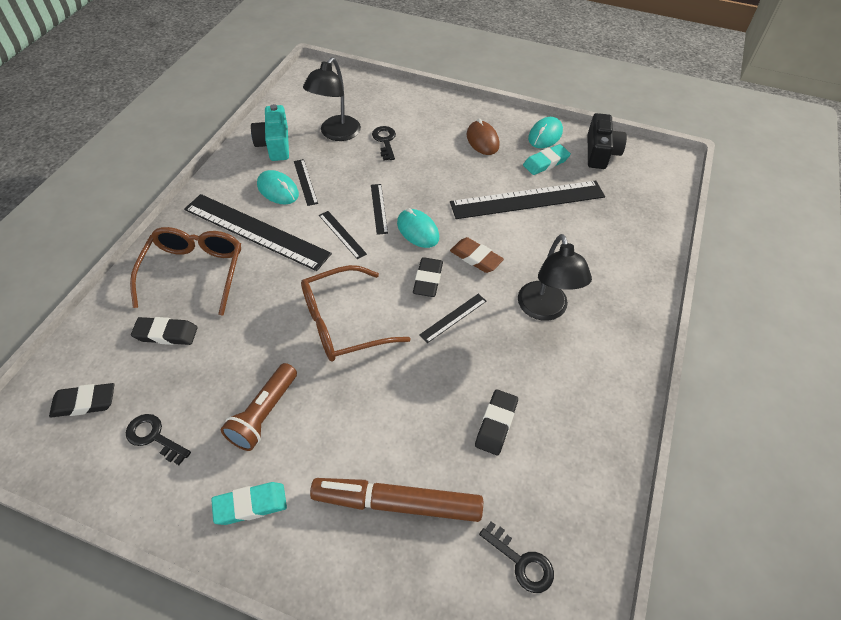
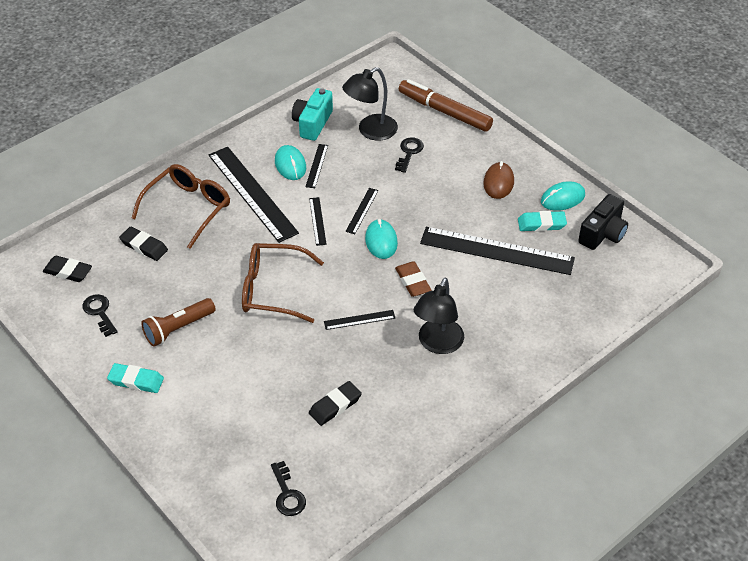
camera: 30 degrees right, 5 degrees down
(397, 503) = (230, 423): brown marker -> brown marker (444, 111)
(428, 280) = (360, 283): black eraser -> none

